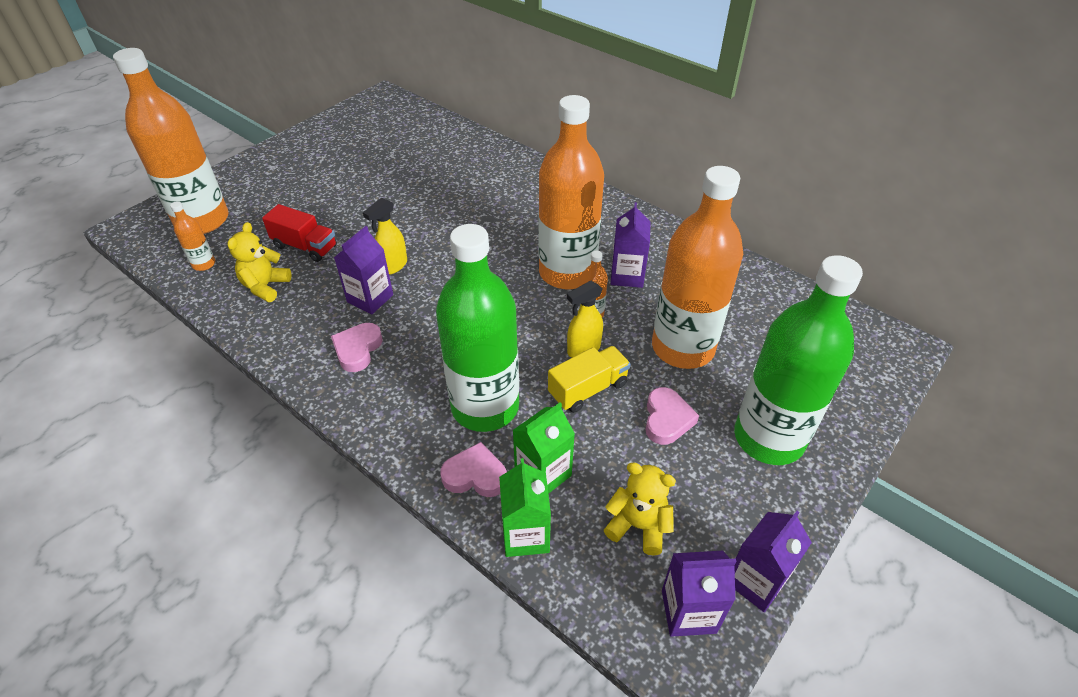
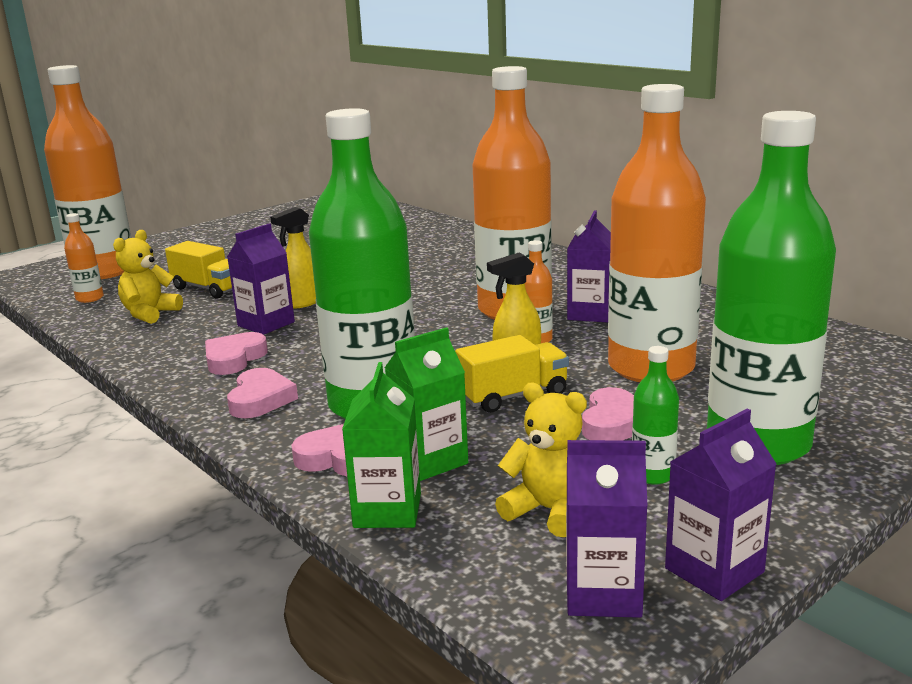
camera: 10 degrees right, 25 degrees down
(305, 247) = (208, 289): red truck -> yellow truck
(395, 404) = (260, 399): none -> pink heart
(702, 479) = (652, 475): none -> green bottle

